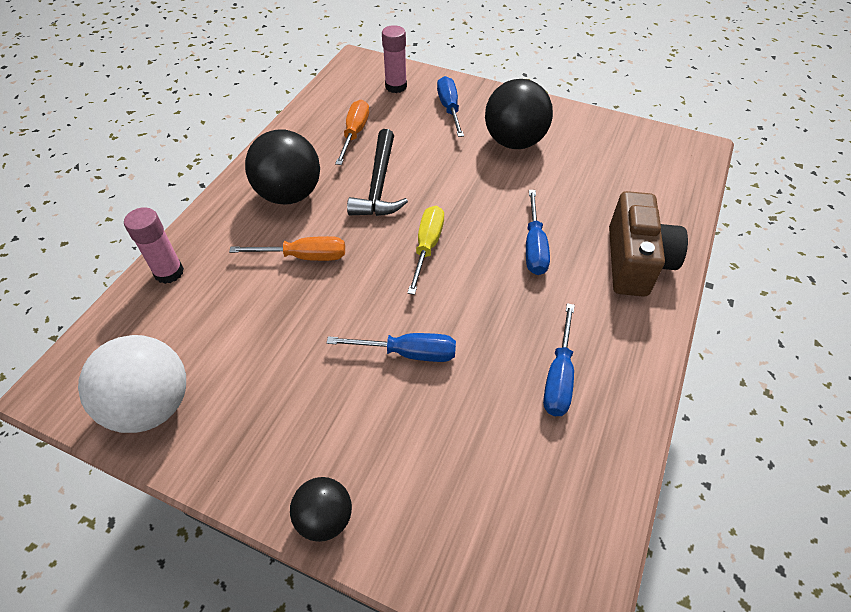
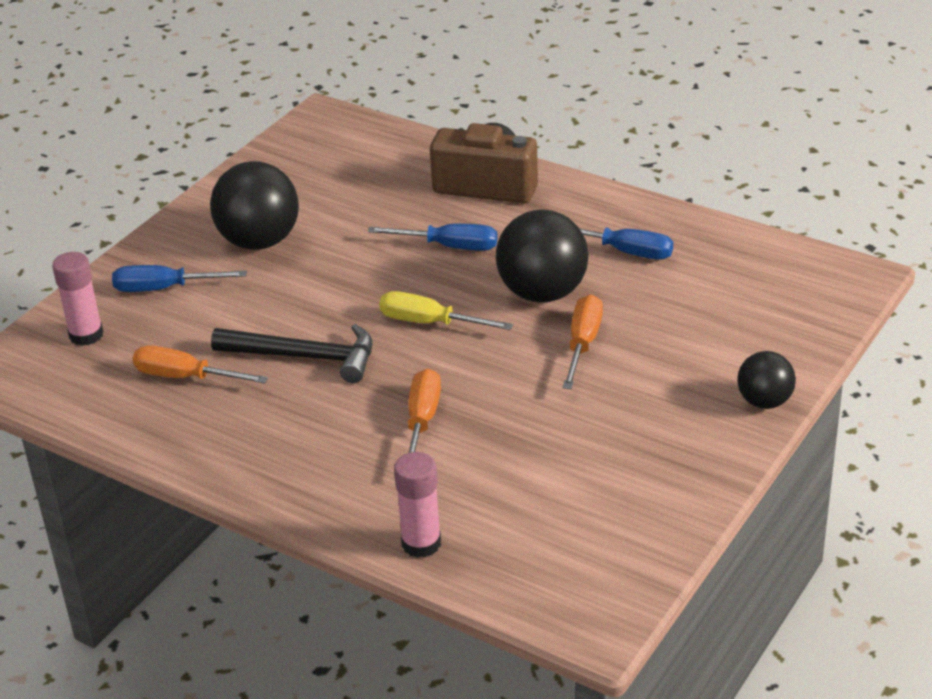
camera: 80 degrees left, 15 degrees down
(152, 405) = (629, 534): white ball -> none
(289, 194) = (298, 438): black ball -> black ball (542, 293)
(408, 353) = (582, 344): blue screwdriver -> orange screwdriver

